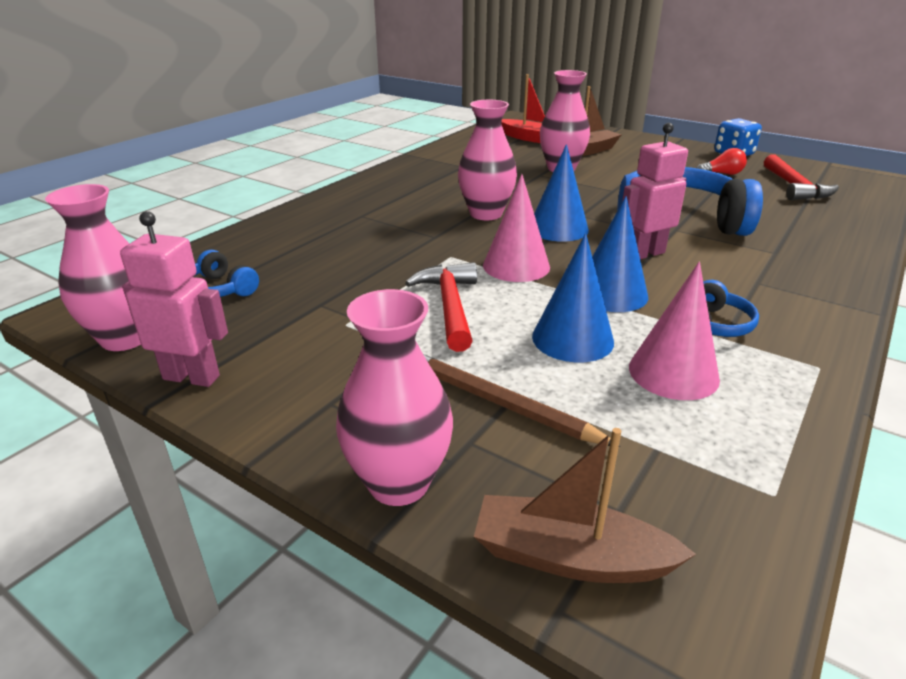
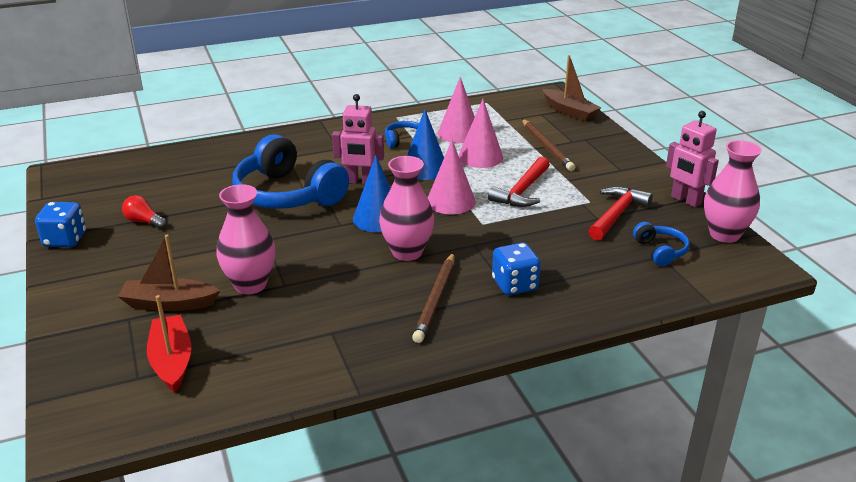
camera: 145 degrees left, 0 degrees up
(361, 219) = (514, 285): none -> blue dice
(398, 483) = (609, 139): pink vase -> none
(416, 195) = (436, 300): none -> brown pencil
(572, 339) = (480, 157): blue cone -> pink cone
(794, 187) = (137, 189): red hammer -> red hammer (617, 214)

